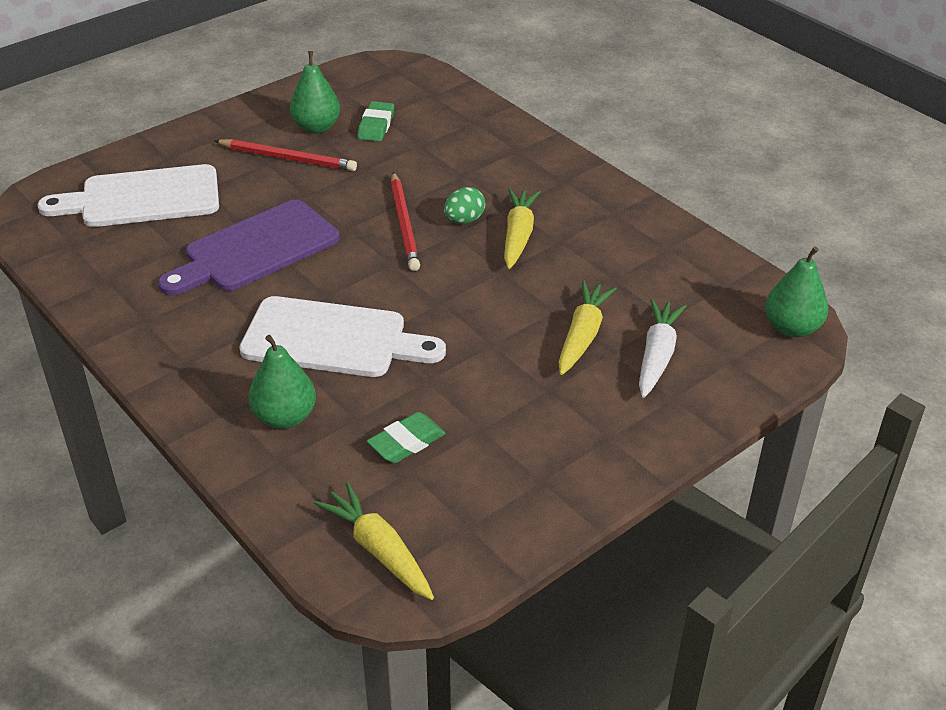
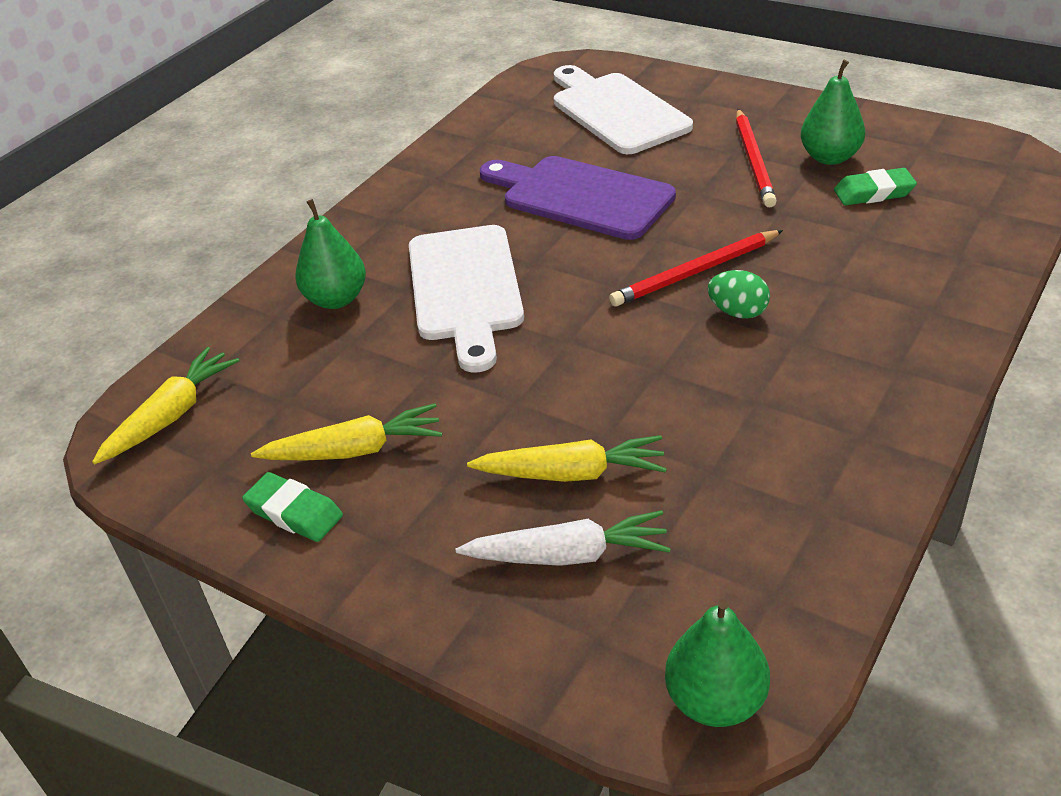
camera: 75 degrees right, 0 degrees up
(406, 442) = (327, 387): green eraser -> green eraser (294, 512)
(518, 235) = (740, 363): yellow carrot -> yellow carrot (355, 450)

